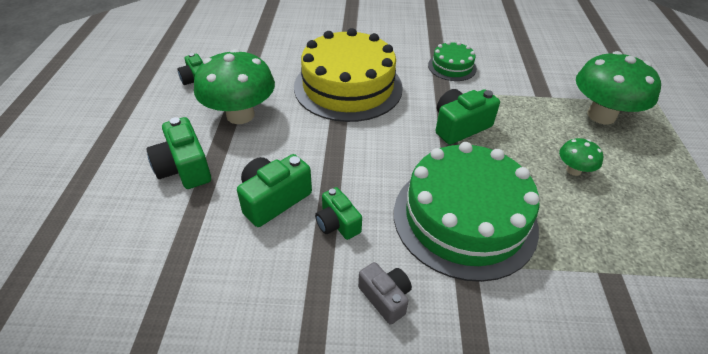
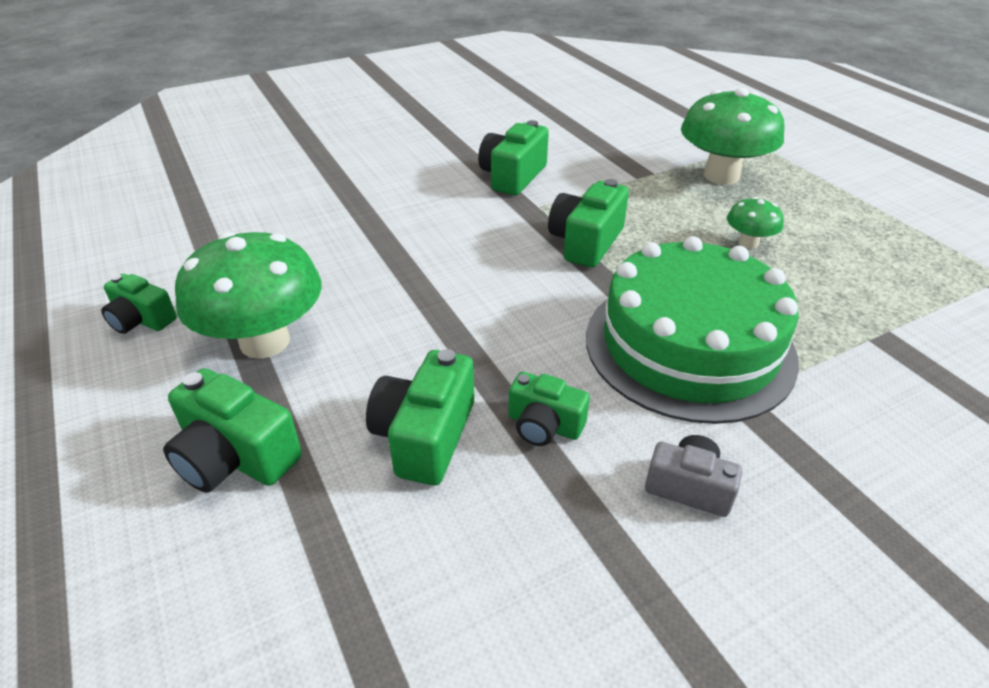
camera: 30 degrees left, 5 degrees down
(348, 87) = (398, 245): yellow cake -> none
(452, 67) = (512, 176): green cake -> green camera

